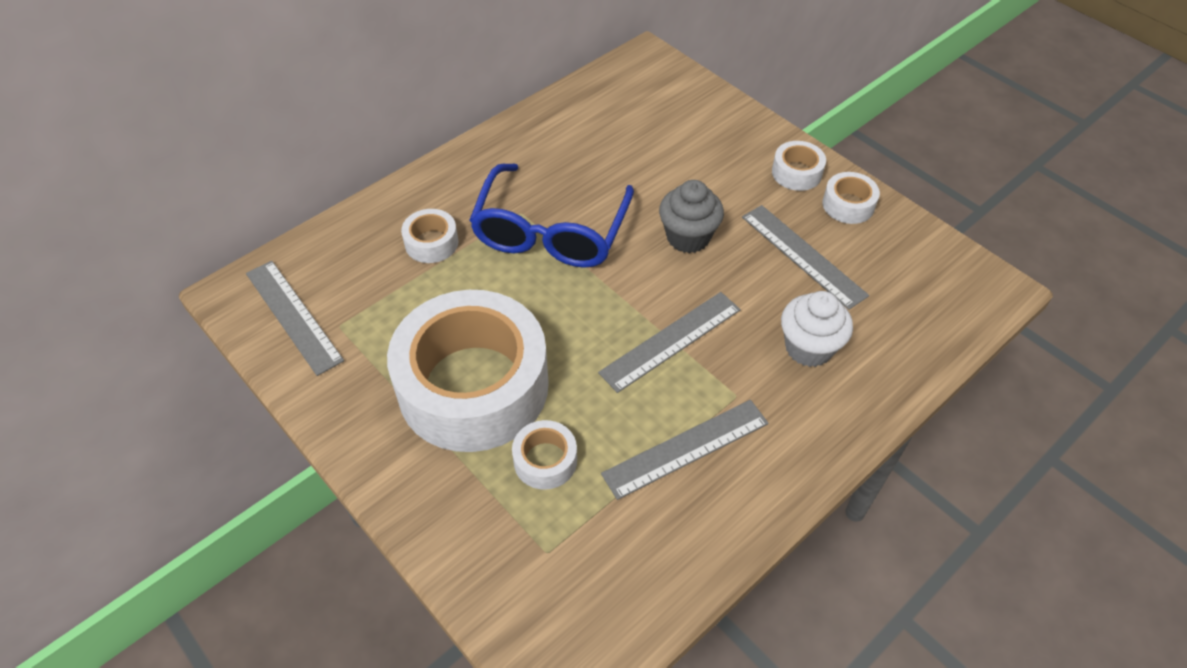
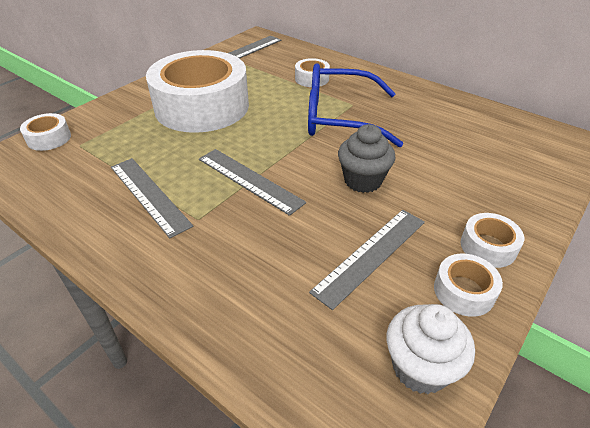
camera: 80 degrees right, 10 degrees down
(545, 460) = (145, 137): white tape -> white tape (49, 138)
(808, 348) = (254, 262): white cupcake -> white cupcake (420, 367)

